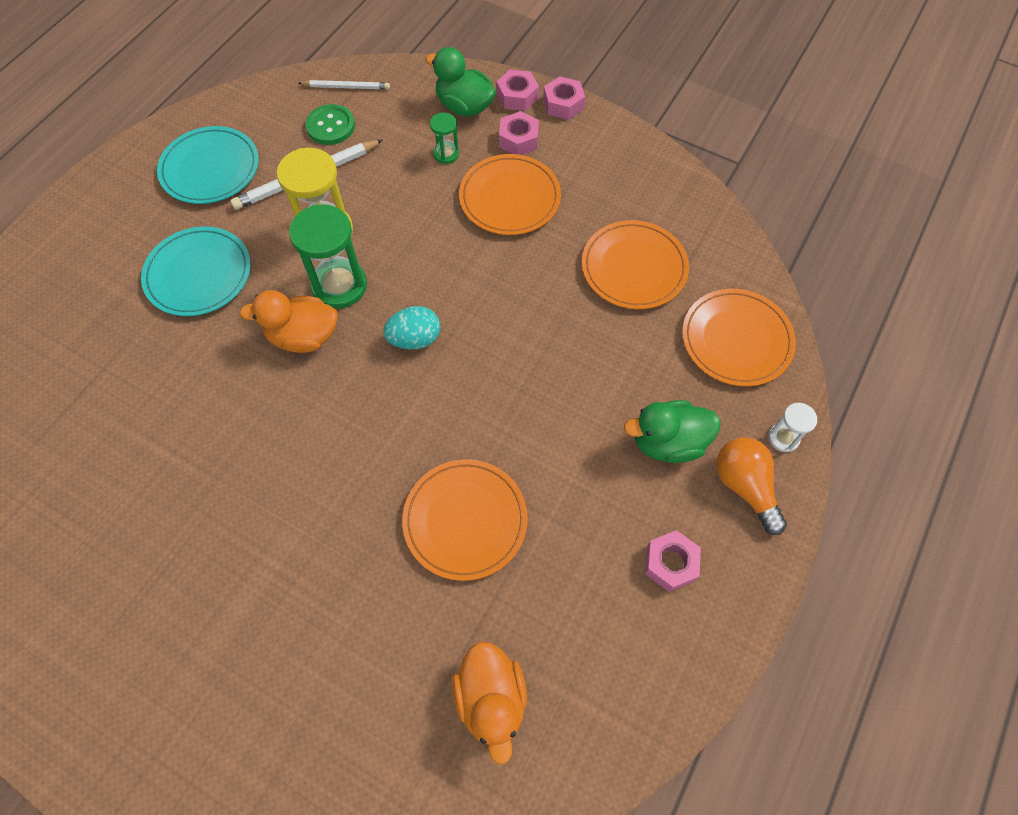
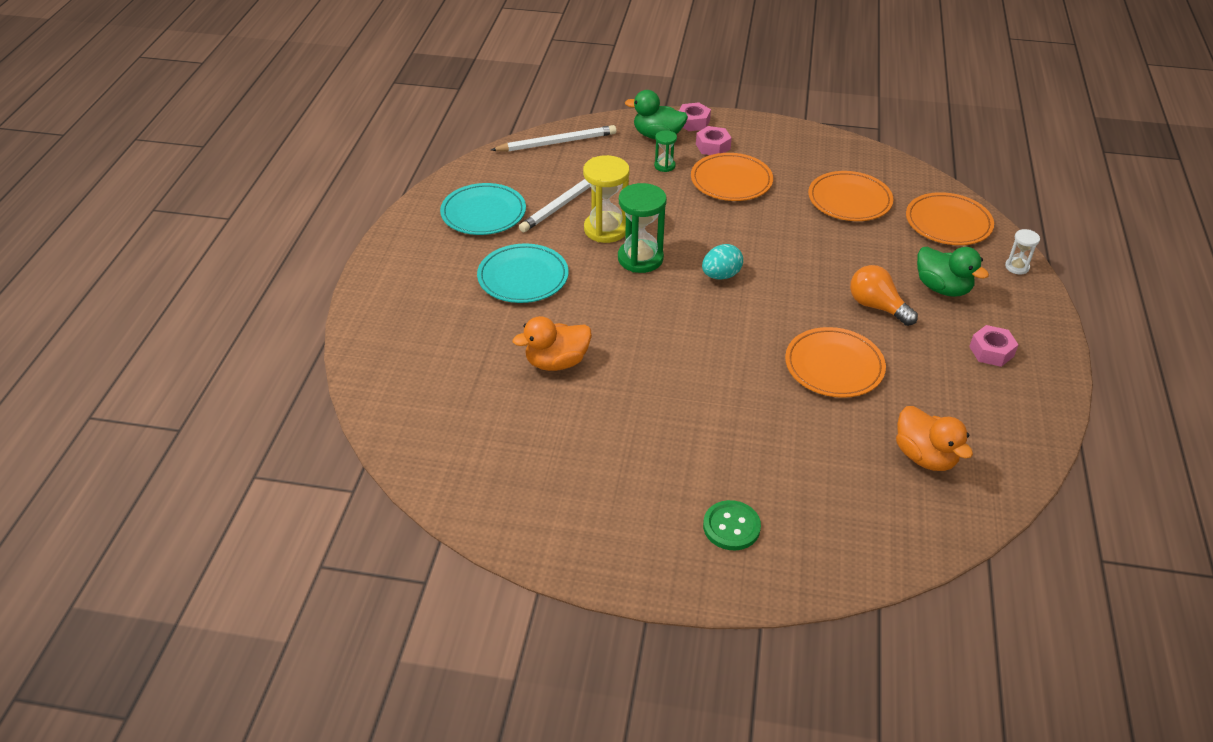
camera: 20 degrees left, 20 degrees down
(303, 336) = (635, 294): orange duck -> orange duck (556, 362)
(330, 126) = (562, 168): green button -> green button (731, 527)
(346, 87) = (556, 142): white pencil -> white pencil, size x1.67
(563, 104) = (731, 120): pink nut -> none
(668, 442) = (942, 288): green duck -> green duck turned 105 degrees counterclockwise
(745, 486) = (1010, 298): orange light bulb -> orange light bulb (877, 307)

